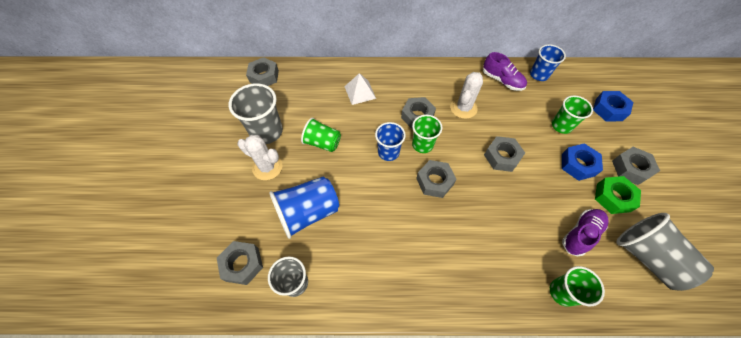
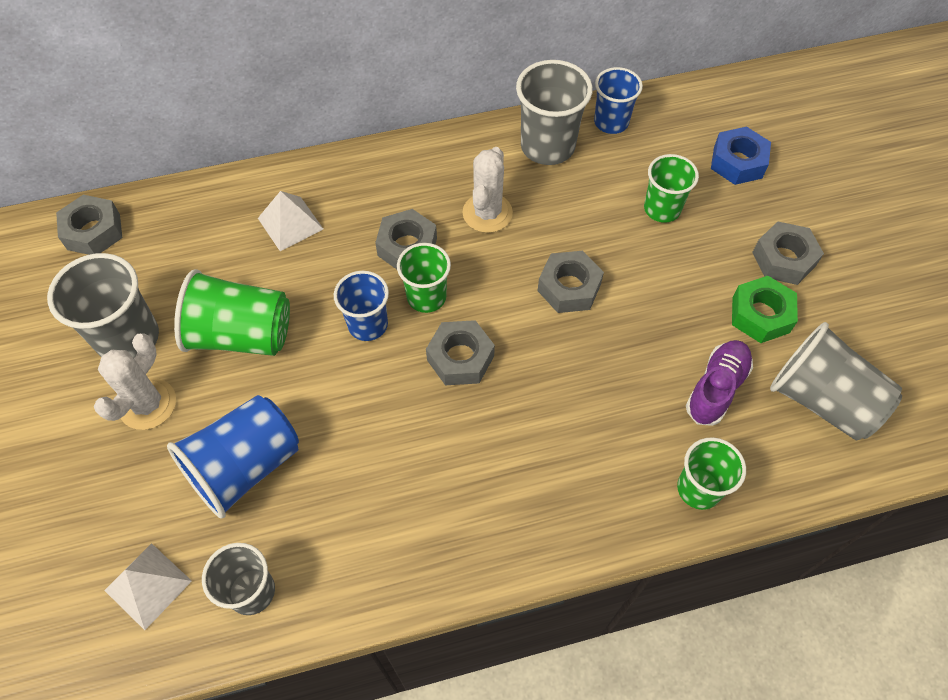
camera: 15 degrees left, 0 degrees up
(242, 264) = (148, 585): grey nut -> white pyramid
(267, 167) = (148, 404): white cactus -> white cactus turned 75 degrees counterclockwise
(322, 143) = (241, 335): green cup -> green cup, size x1.54
(502, 80) = (547, 146): purple shoe -> grey cup
(578, 165) = (697, 272): blue nut -> none

